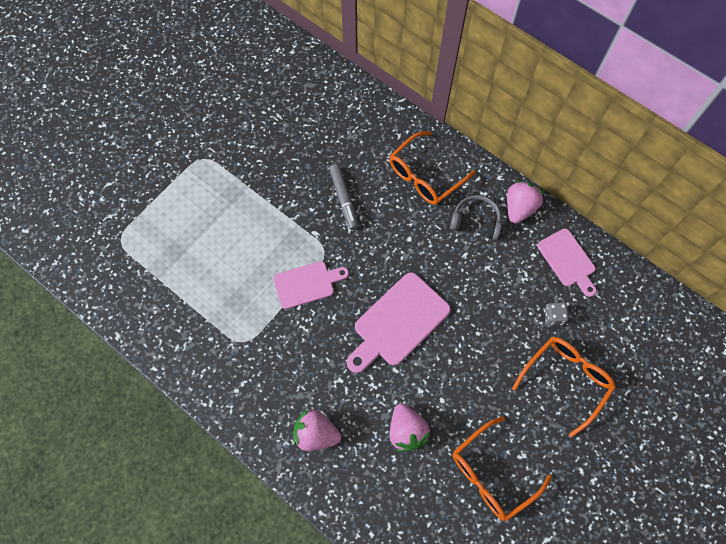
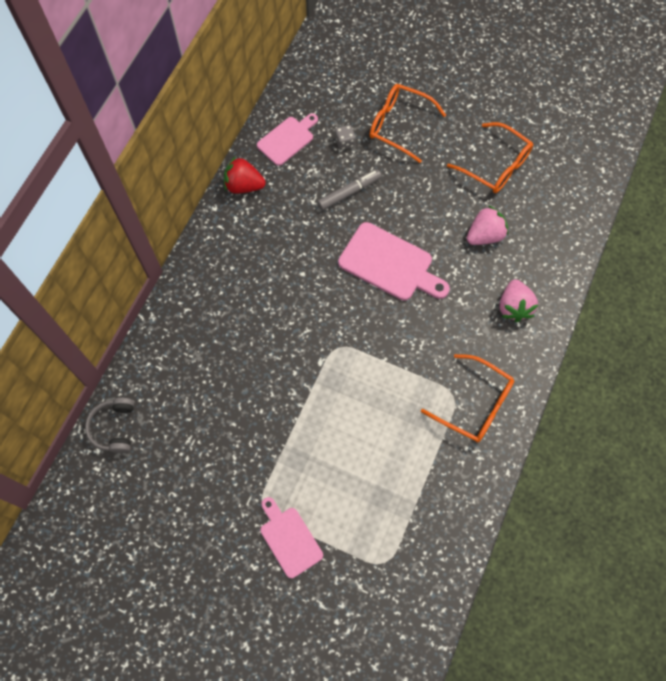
camera: 105 degrees left, 0 degrees up
(307, 284) = (376, 354): pink cutting board -> pink cutting board (289, 539)
(344, 199) = (275, 344): grey marker -> grey marker (349, 192)
(425, 176) = (229, 274): orange glasses -> orange glasses (474, 404)
(475, 221) = (268, 220): grey headphones -> grey headphones (114, 427)
(519, 208) = (244, 186): pink strawberry -> red strawberry

